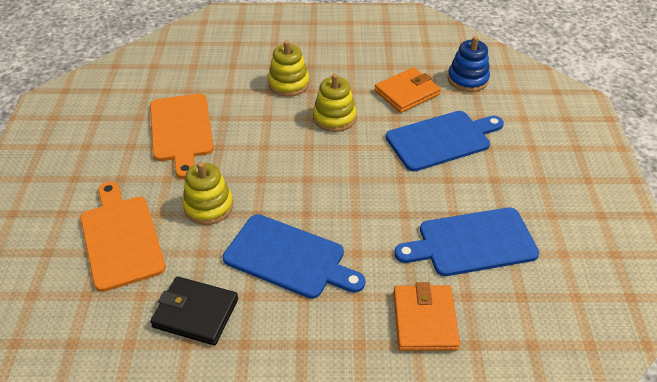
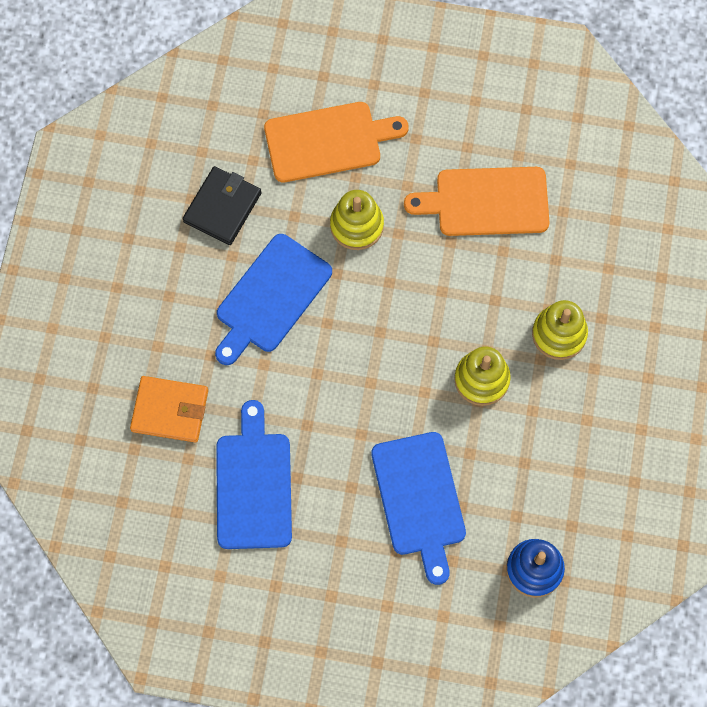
camera: 100 degrees right, 25 degrees up
(407, 93) = (518, 480): orange wallet -> none

